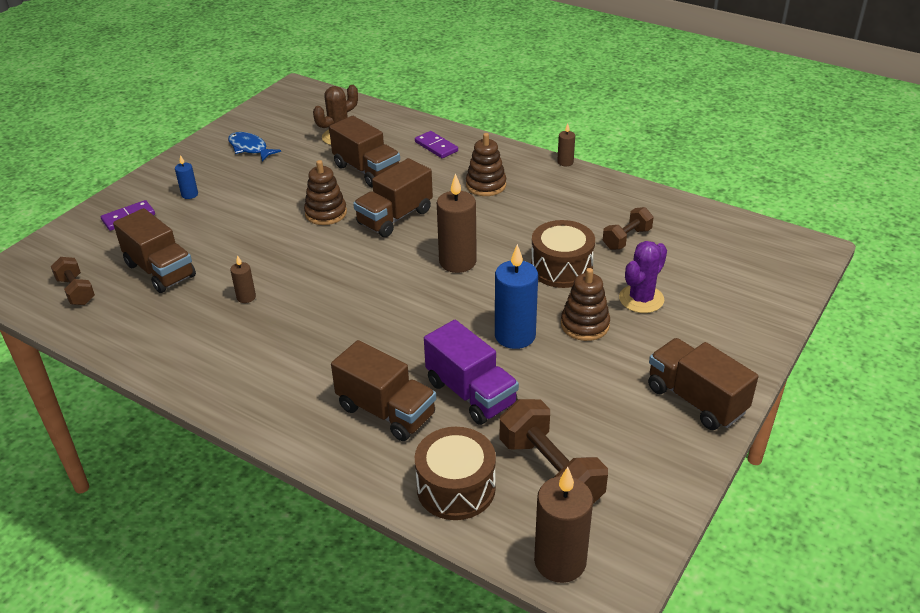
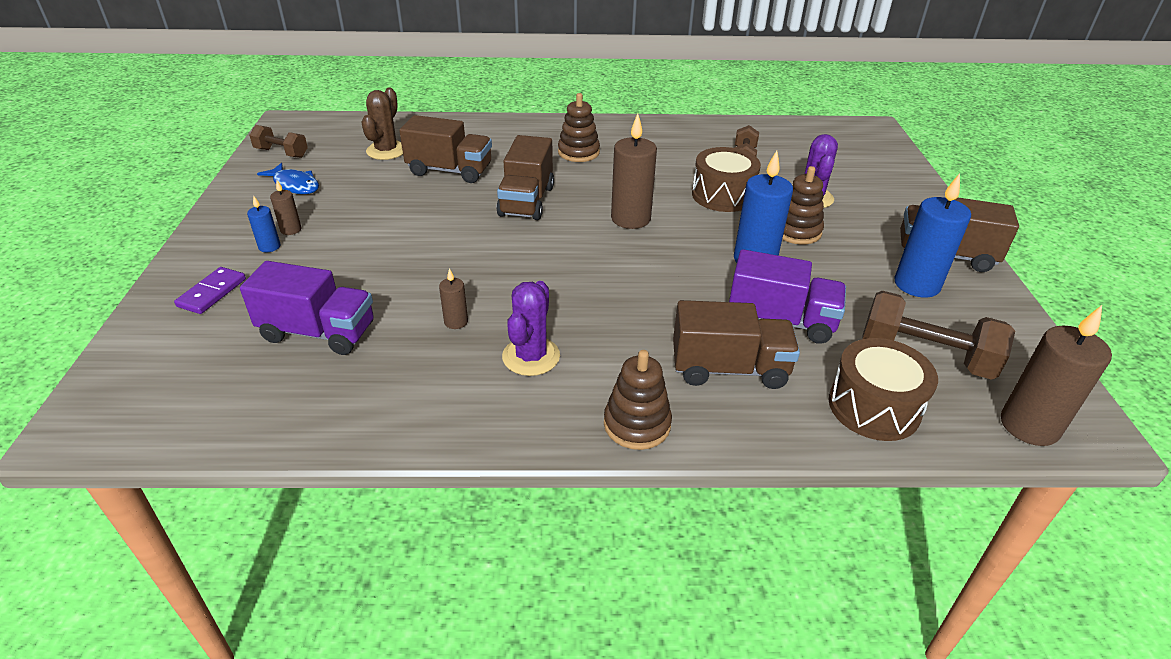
camera: 35 degrees left, 0 degrees up
(76, 291) = (224, 395): brown dumbbell -> brown dumbbell (281, 153)
(160, 270) = (318, 332): brown truck -> purple truck
(250, 148) = (295, 185): blue fish -> blue fish turned 150 degrees counterclockwise
(266, 343) = (531, 356): none -> purple cactus
(326, 213) = (451, 218): brown stacking toy -> brown stacking toy (637, 424)
(436, 146) = (495, 135): purple domino -> none
(565, 162) = (623, 118): brown candle -> brown candle (291, 230)
(629, 414) = (916, 285): none -> blue candle

